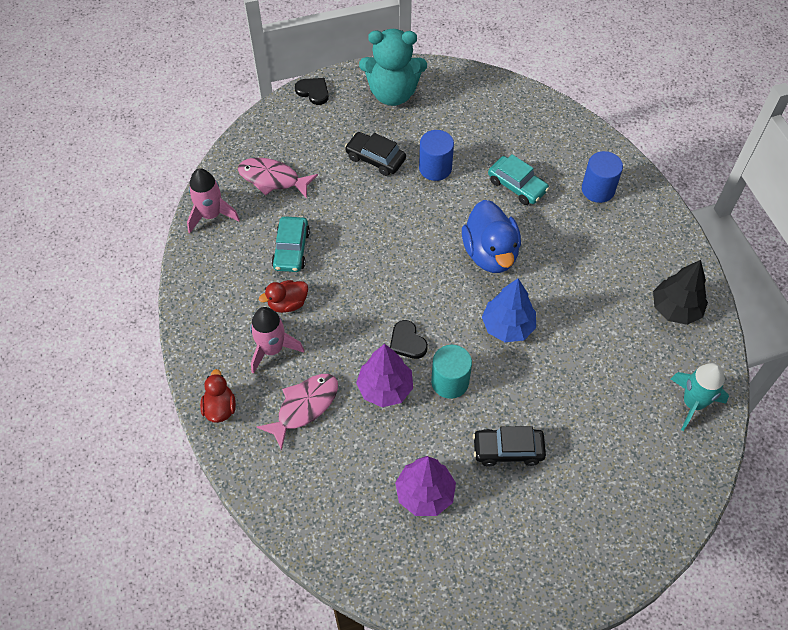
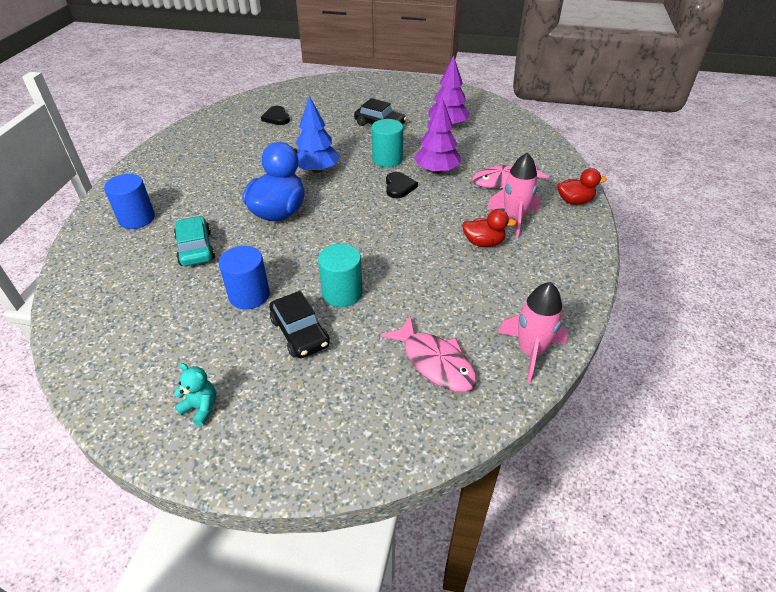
camera: 150 degrees left, 15 degrees down
(220, 408) = (574, 201): red duck -> red duck turned 120 degrees counterclockwise
(291, 249) = (455, 282): turquoise car -> none
(313, 92) = (299, 468): black heart -> black heart (276, 118)
(370, 200) = (342, 293): none -> turquoise cylinder
(393, 93) = (201, 408): turquoise teddy bear -> turquoise teddy bear, size x0.42
(675, 309) = (196, 141): black tree -> none
(693, 403) = (250, 107): turquoise rocket -> none

